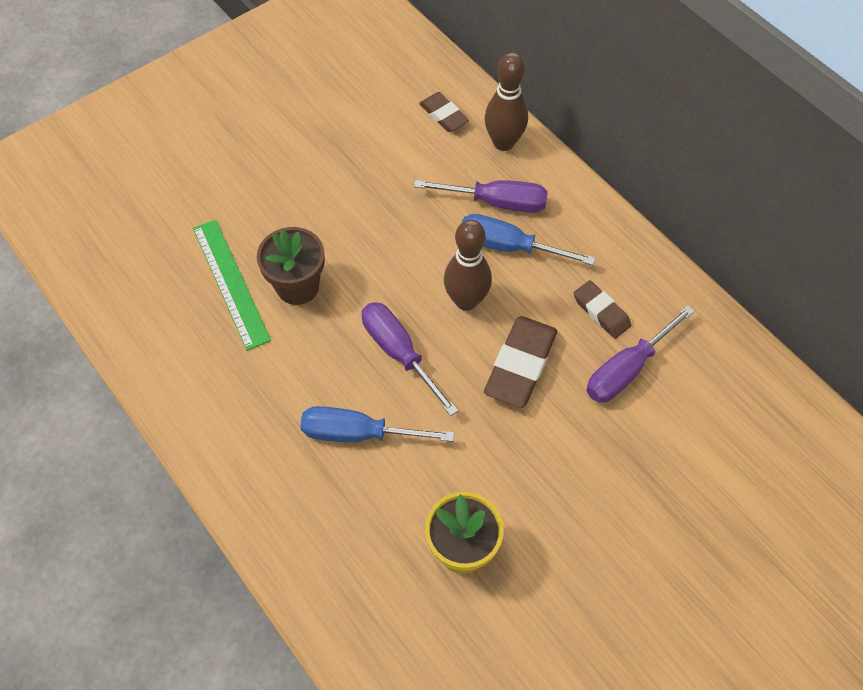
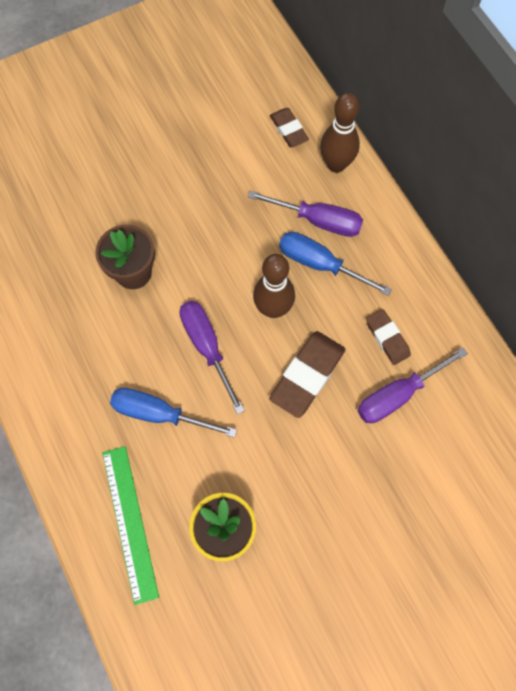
camera: 10 degrees right, 10 degrees up
(231, 283) = (78, 260): green ruler -> green ruler (130, 522)

